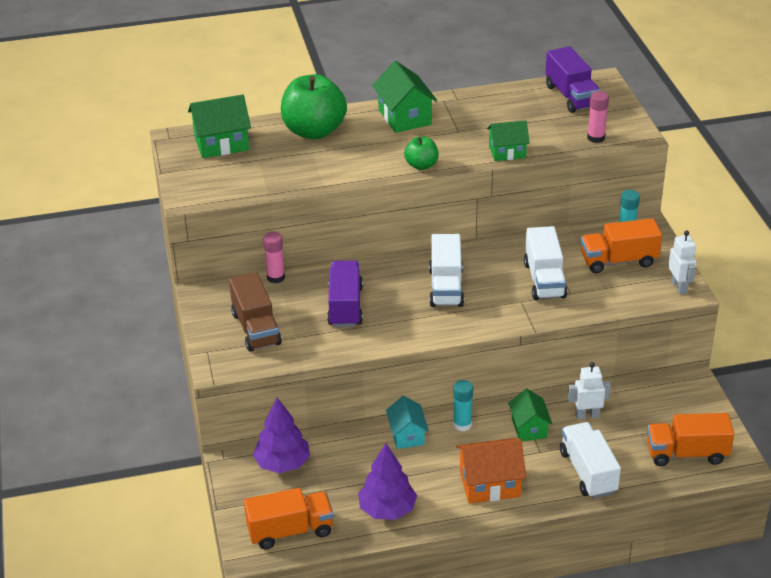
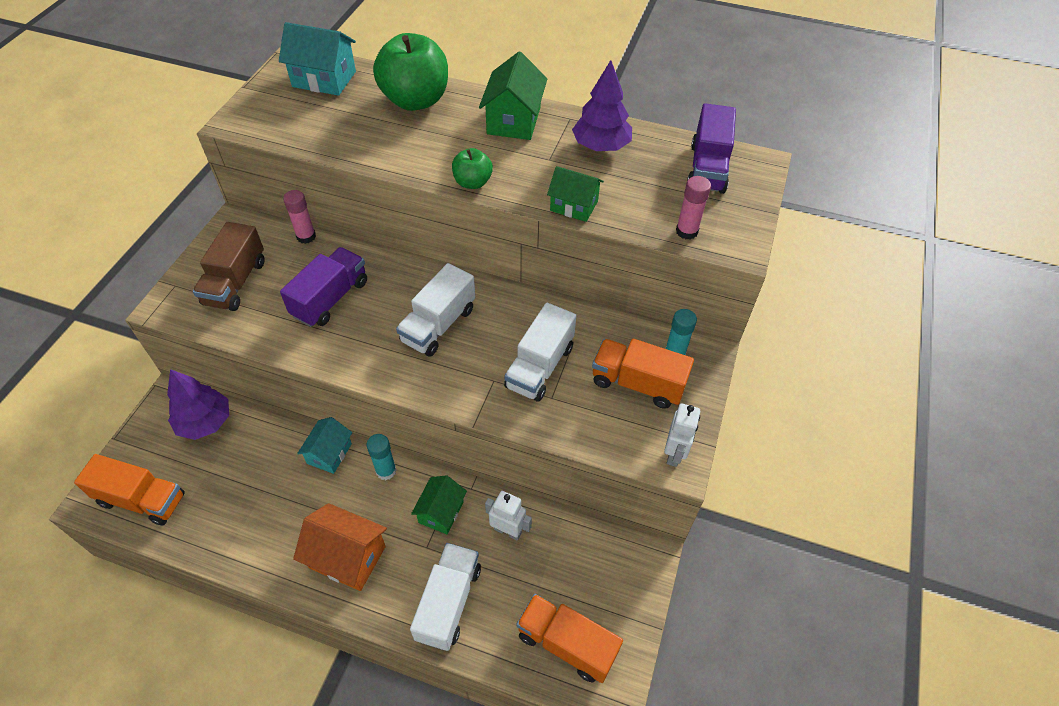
camera: 30 degrees right, 15 degrees up
(221, 144) = (324, 79): green house -> turquoise house
(387, 509) = (236, 528): purple tree -> purple tree (601, 146)

